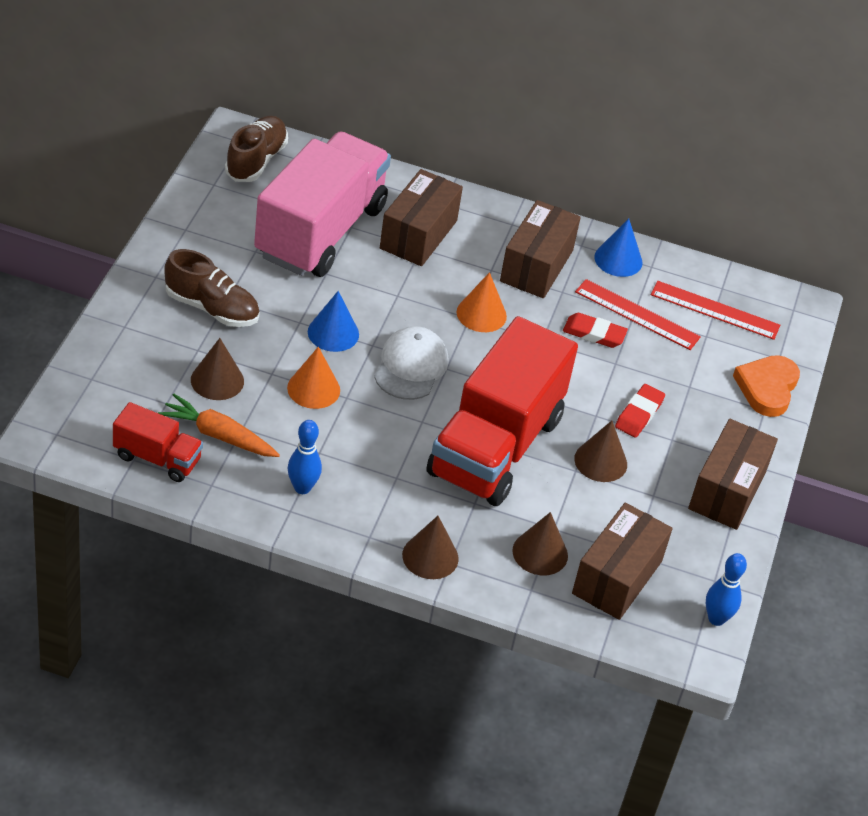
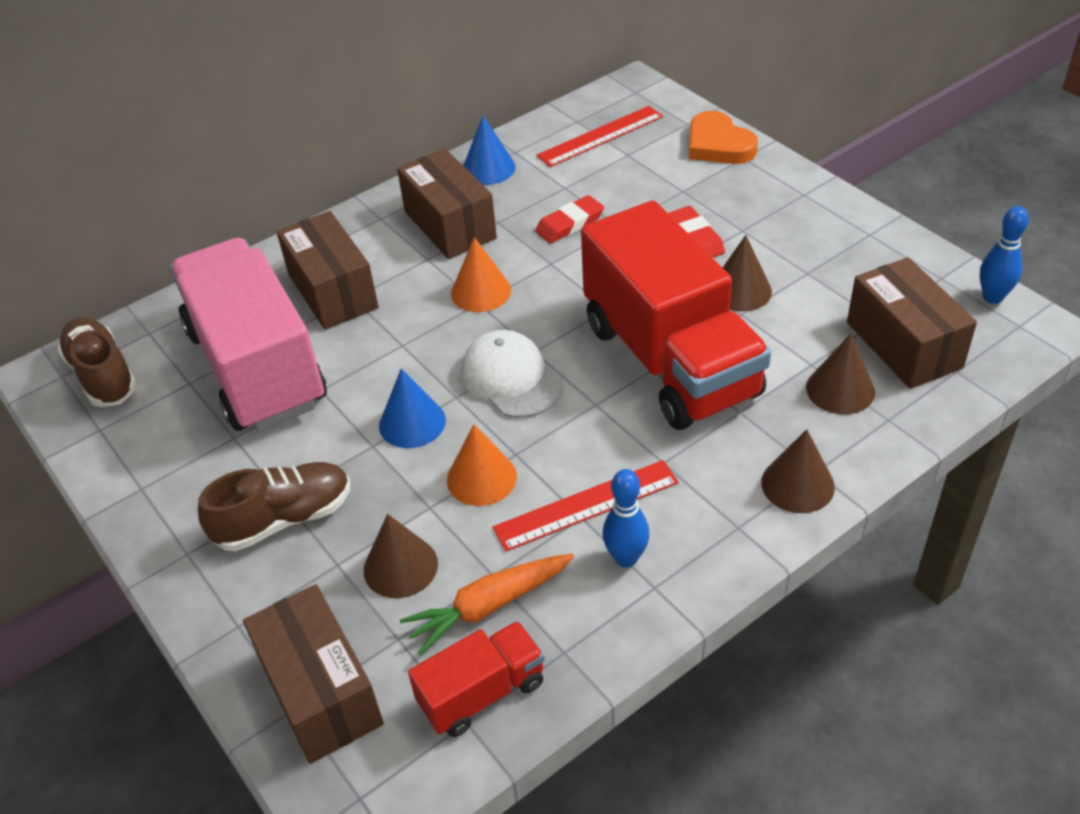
camera: 45 degrees left, 0 degrees up
(637, 315) = (567, 186): red ruler -> red ruler (586, 505)
(727, 490) = (830, 221): brown box -> brown box (321, 692)

